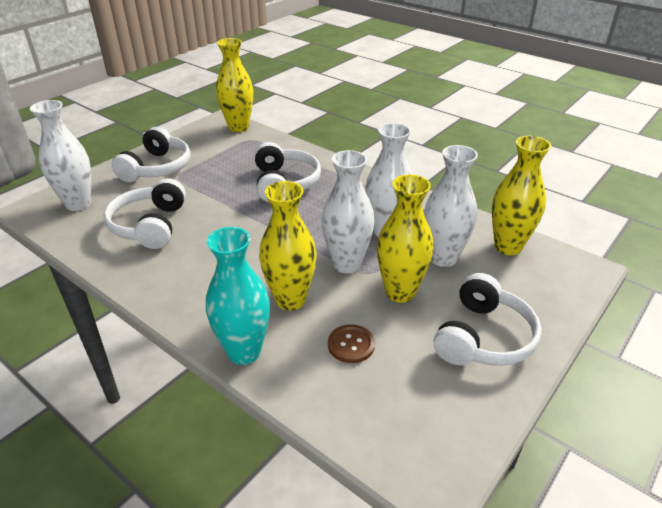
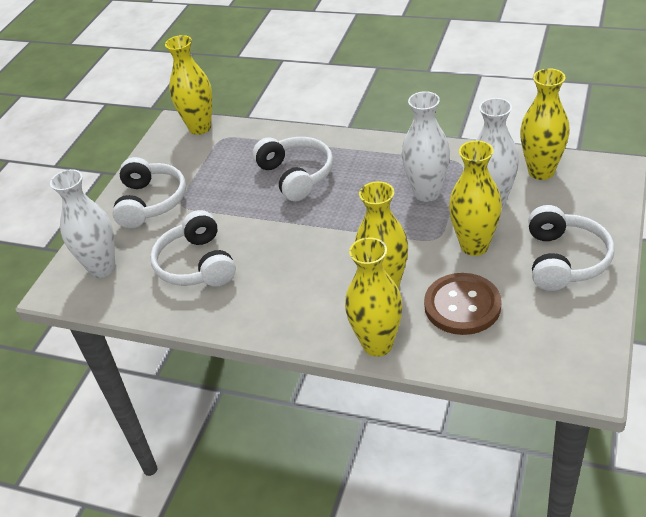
camera: 15 degrees left, 5 degrees up
(244, 352) = (377, 344): turquoise vase -> yellow vase
(346, 264) = (411, 237): white vase -> none
(351, 345) = (462, 305): brown button -> brown button, size x1.77

